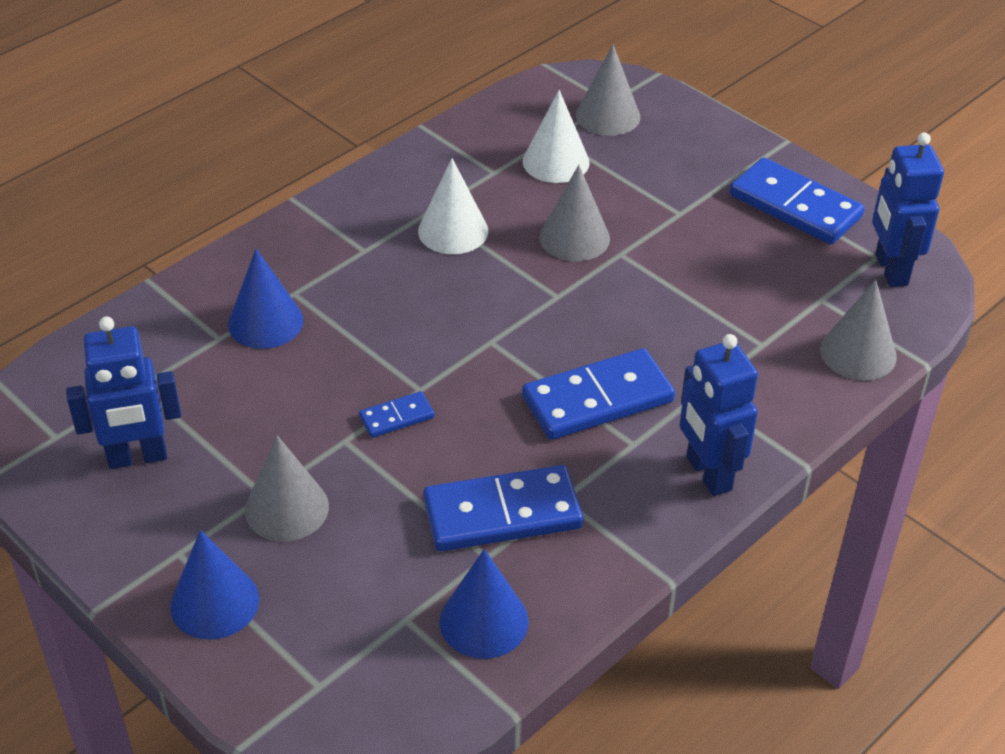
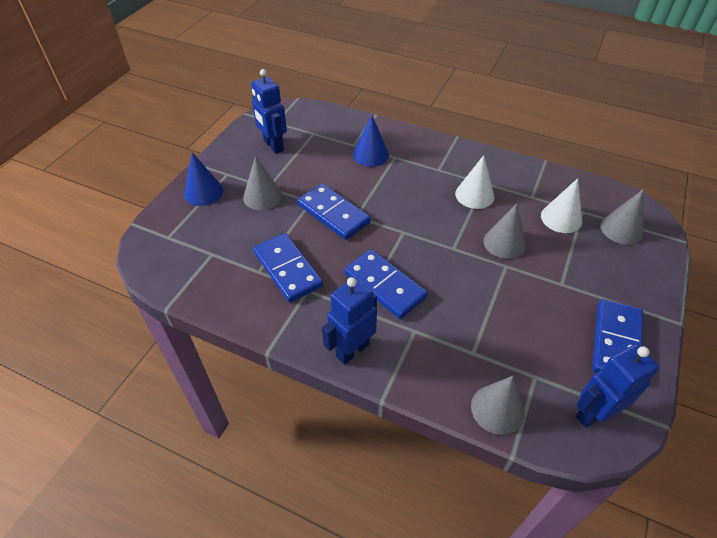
camera: 70 degrees right, 5 degrees up
(397, 417) = (333, 214): blue domino -> blue domino, size x2.04
(484, 621) = (218, 281): blue cone -> none

